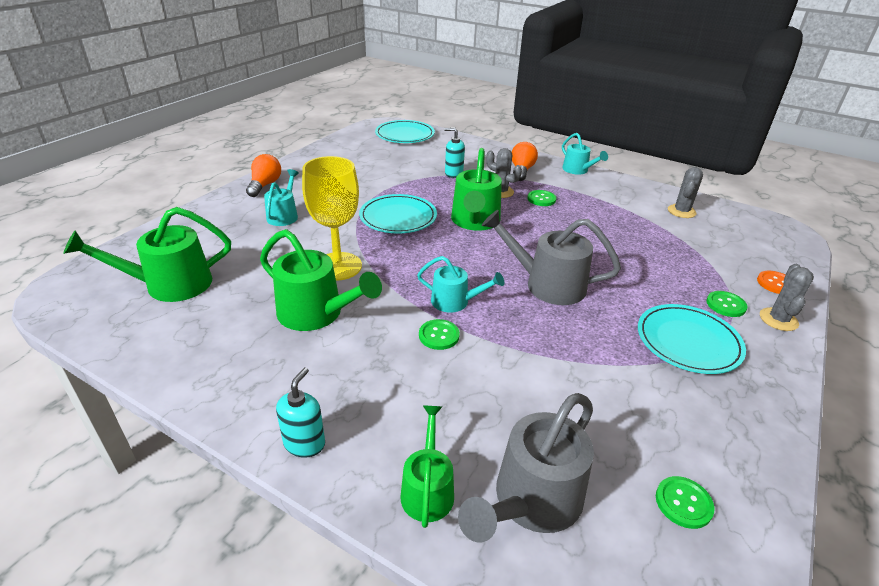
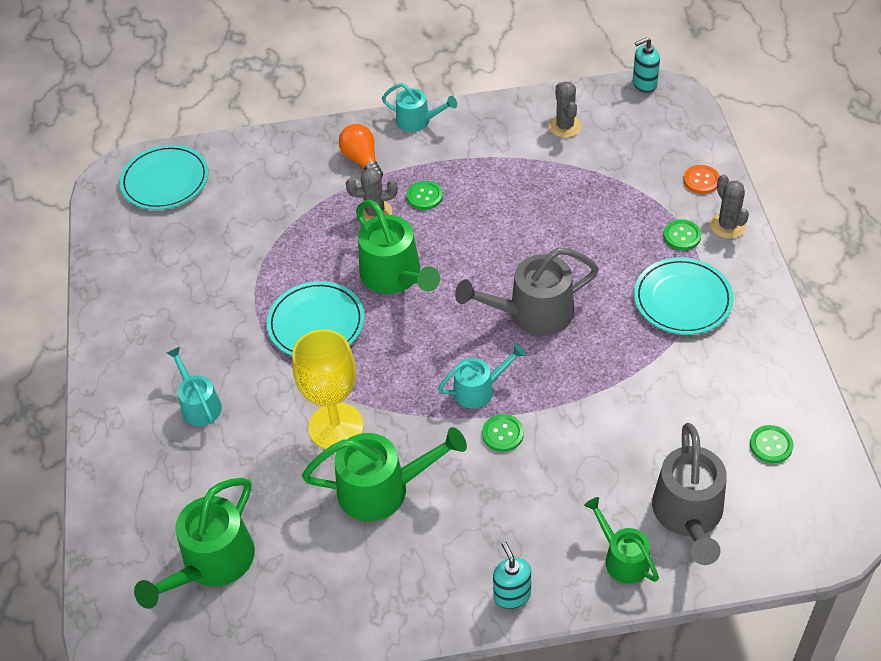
camera: 35 degrees left, 15 degrees up
(265, 185) = (116, 378): orange light bulb -> none
(453, 173) = (297, 215): turquoise soap dispenser -> turquoise soap dispenser (644, 84)

